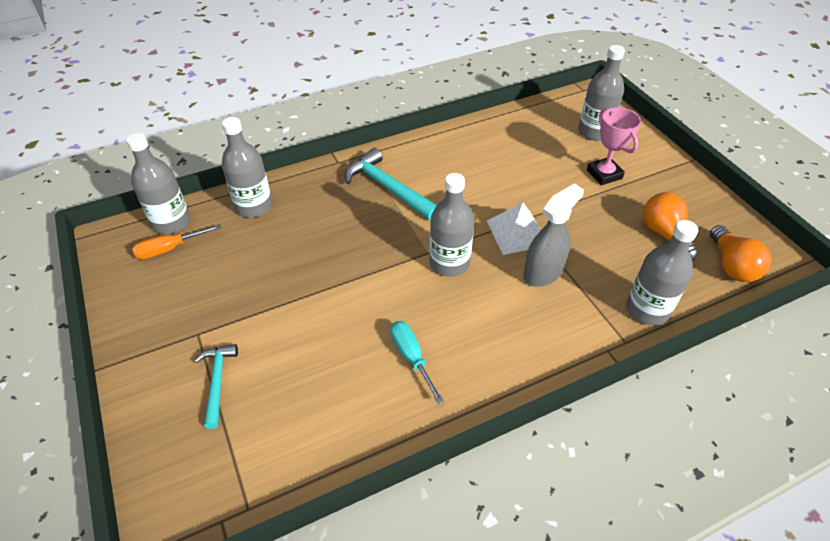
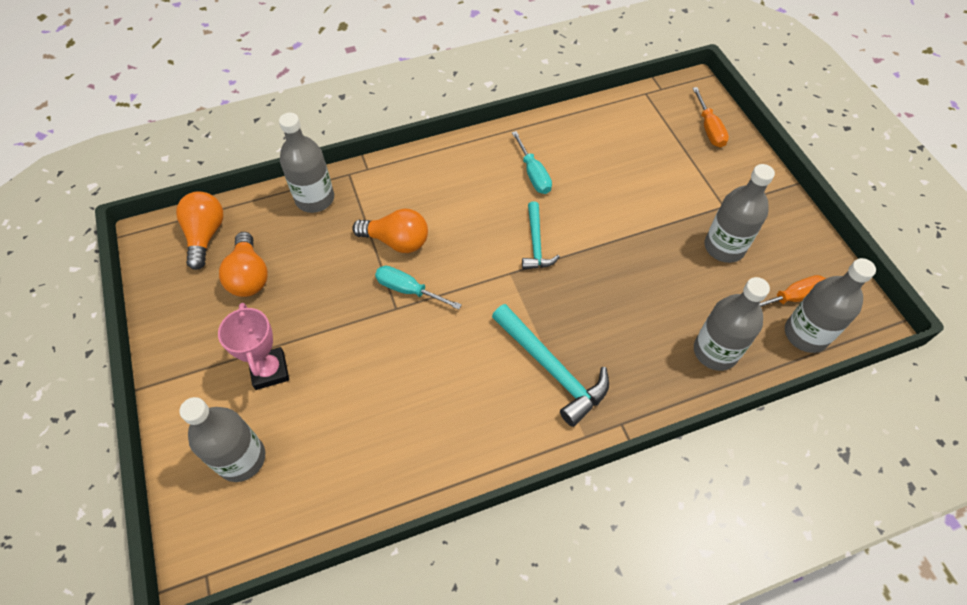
camera: 175 degrees left, 10 degrees up
(174, 445) = (709, 128): none -> orange screwdriver
(217, 381) = (692, 167): turquoise hammer -> turquoise hammer (536, 243)
(449, 263) = (489, 259): grey bottle -> grey bottle (724, 247)
(517, 233) = (409, 290): white pyramid -> turquoise screwdriver
(543, 273) = (397, 241): grey spray bottle -> orange light bulb

